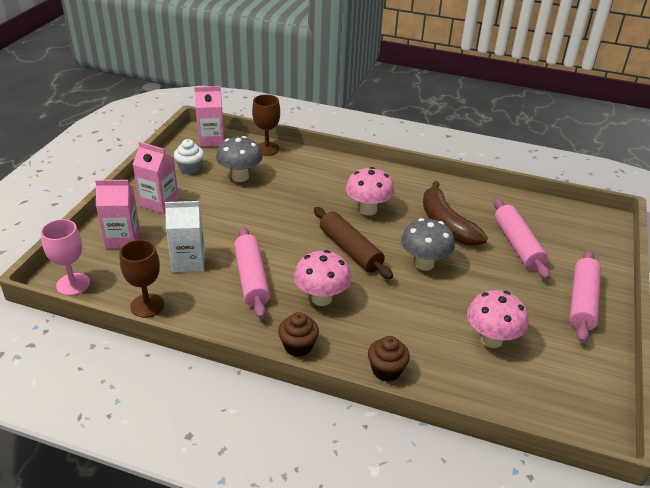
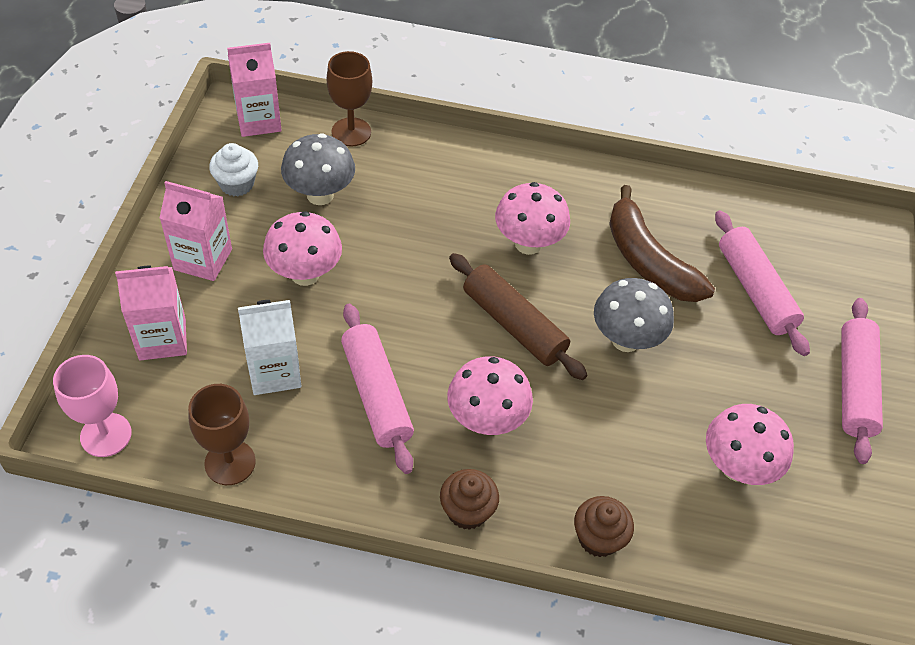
camera: 10 degrees left, 15 degrees up
(221, 214) = (305, 274): none -> pink mushroom

